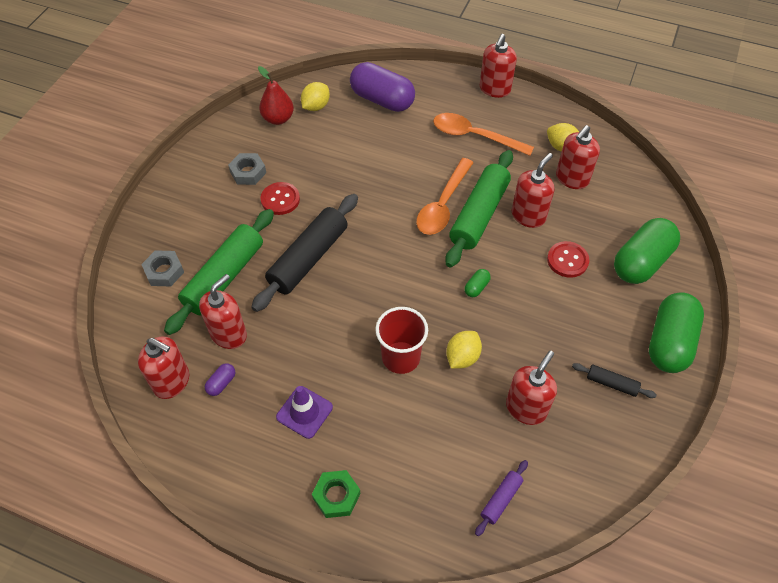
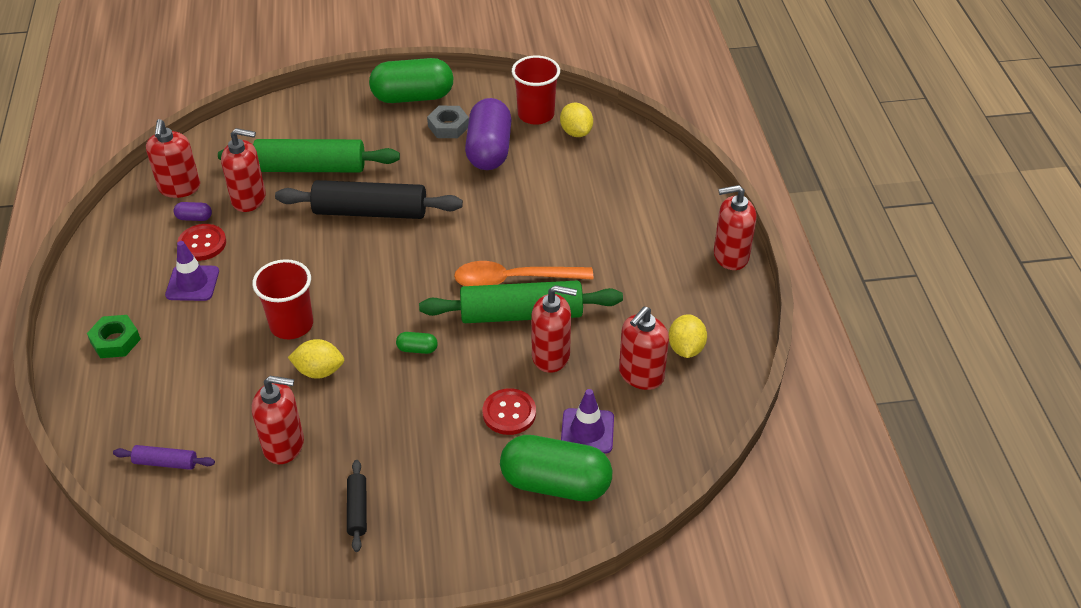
camera: 60 degrees right, 10 degrees down
(164, 271) = (293, 129): grey nut -> none
(278, 119) = (536, 115): red pear -> red cup
(280, 199) = (430, 162): red button -> red button (202, 244)
(316, 106) = (576, 132): yellow lemon -> yellow lemon turned 60 degrees clockwise
(382, 100) = (629, 174): purple capsule -> purple capsule (489, 150)
(474, 136) = (638, 267): orange spoon -> none
(572, 179) = (641, 375): red soap dispenser -> red soap dispenser turned 60 degrees counterclockwise
(605, 226) = (587, 431): none -> purple traffic cone
(669, 342) = (449, 548): green capsule -> green capsule (412, 97)

